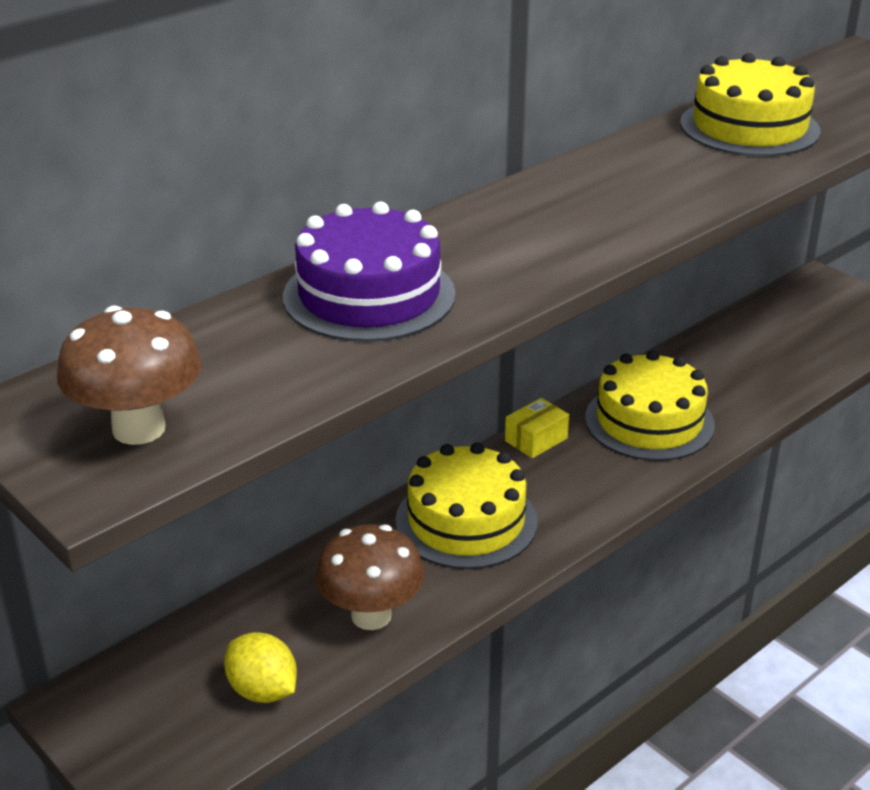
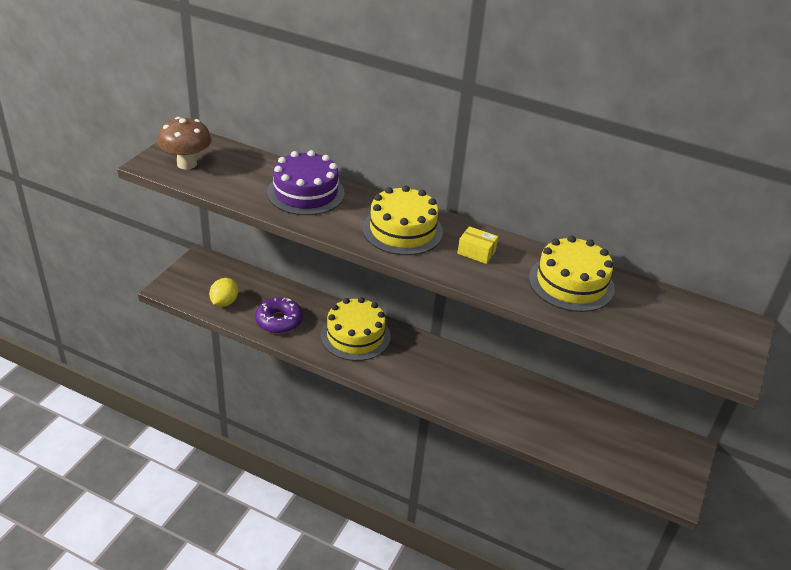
camera: 65 degrees right, 5 degrees up
(371, 615) = (279, 321): brown mushroom -> purple donut
(536, 439) = (432, 347): yellow box -> yellow box (476, 252)
(649, 421) = (474, 387): yellow cake -> yellow cake (402, 230)

